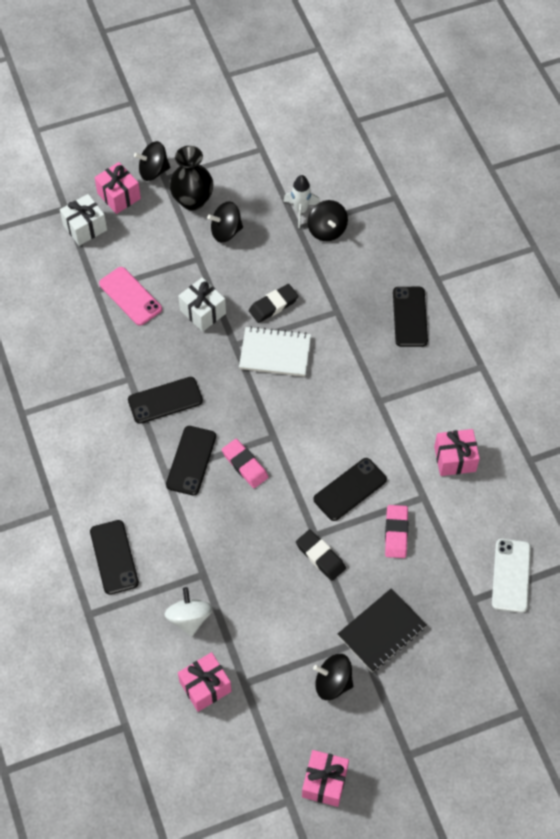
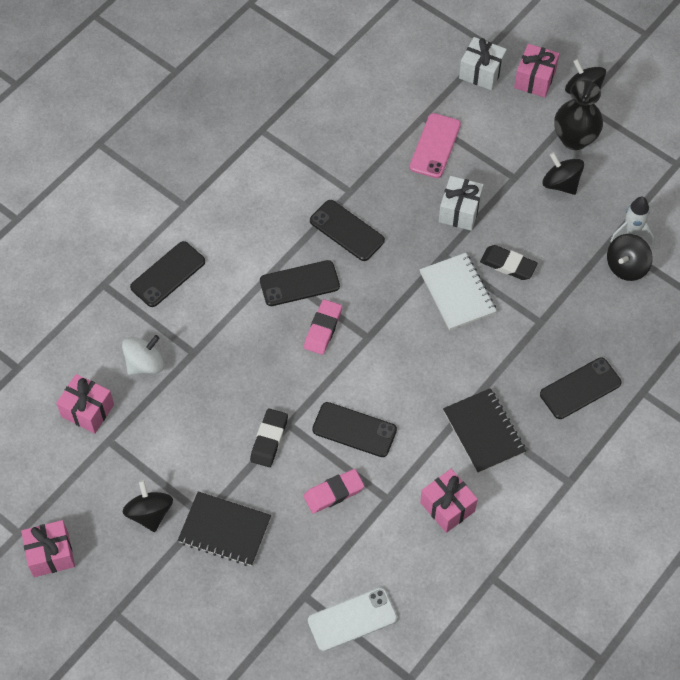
camera: 60 degrees right, 0 degrees up
(407, 400) = (483, 432): none -> black notebook

